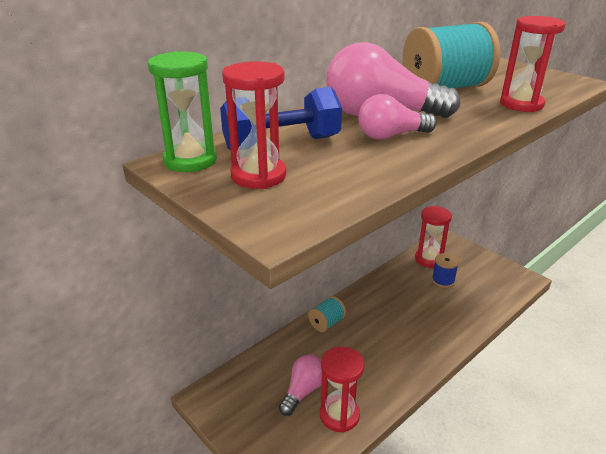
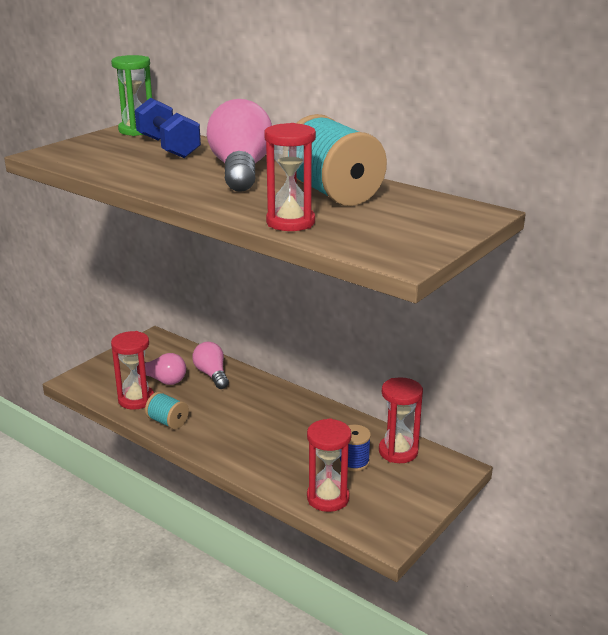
camera: 80 degrees right, 5 degrees down
(258, 176) = (113, 146): red hourglass -> red hourglass (328, 498)
(327, 323) = (253, 385): turquoise spool -> turquoise spool (168, 422)
(391, 136) = (188, 175): pink light bulb -> pink light bulb (212, 375)

